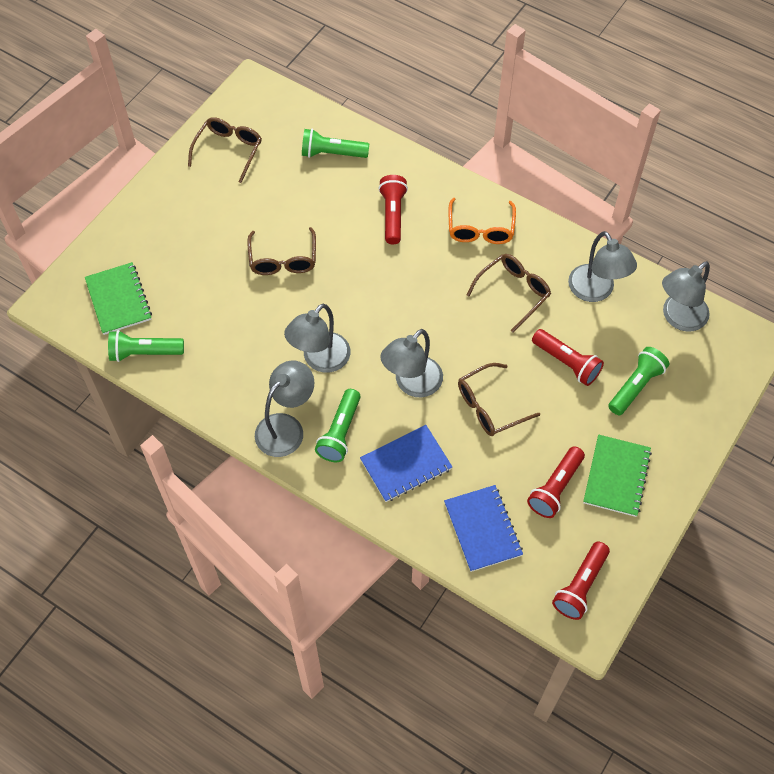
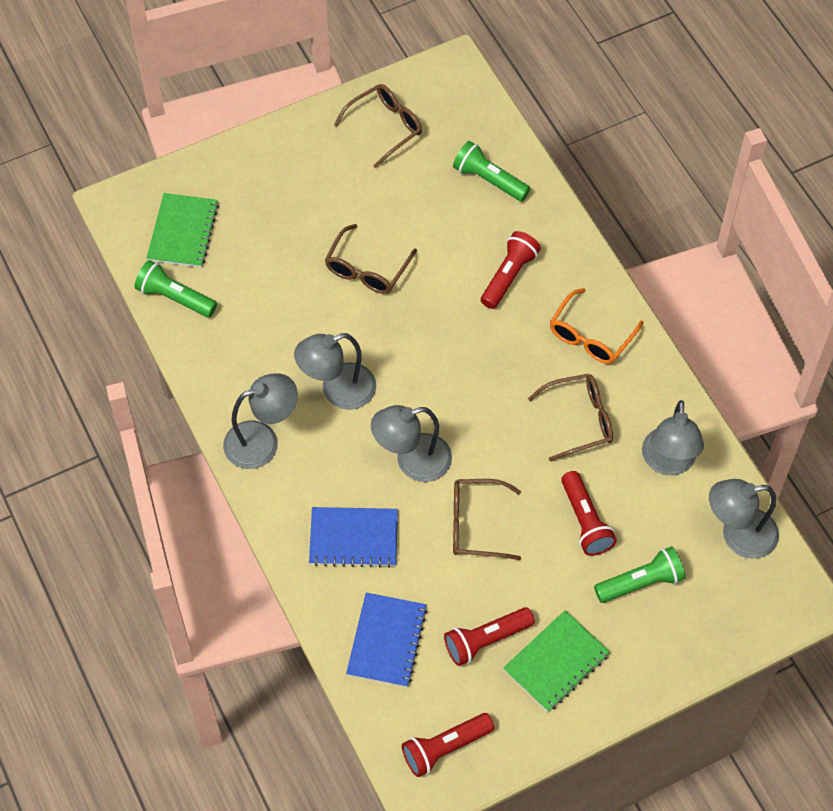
camera: 30 degrees right, 0 degrees up
(340, 432) = (310, 473): green flashlight -> none

